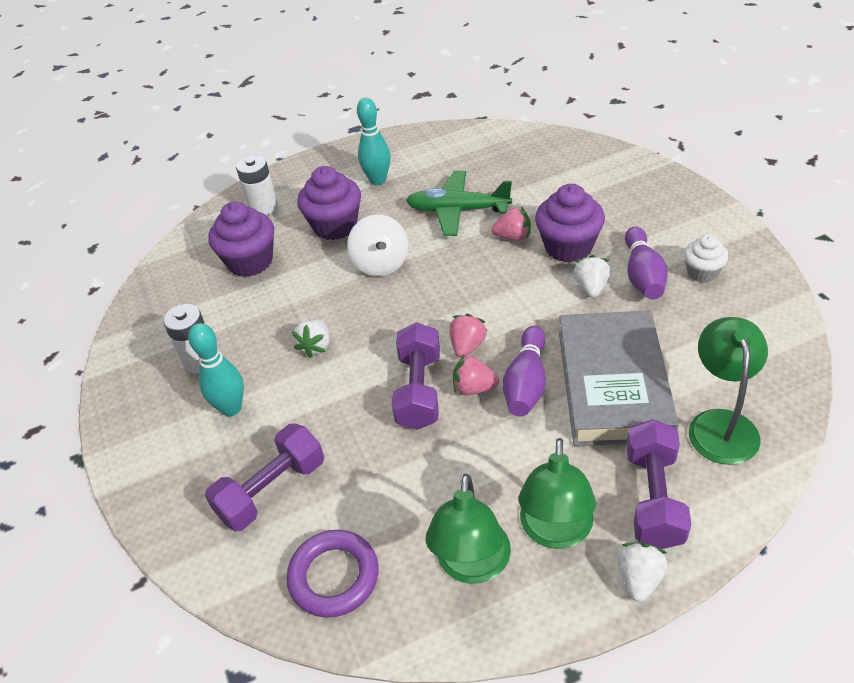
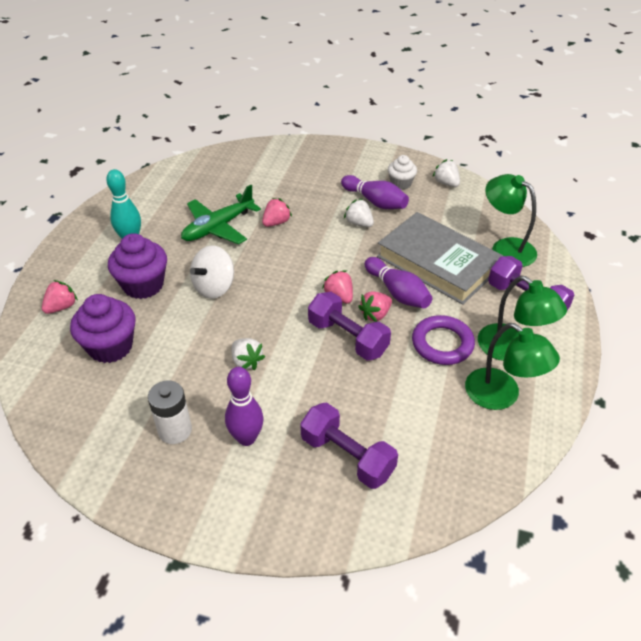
camera: 55 degrees left, 0 degrees up
(231, 408) = (246, 438): turquoise bowling pin -> purple bowling pin
(263, 207) = (62, 307): white battery -> pink strawberry
(272, 490) = (347, 456): purple dumbbell -> purple dumbbell turned 45 degrees counterclockwise
(334, 576) = (449, 463): purple ring -> purple ring (442, 343)
(381, 264) = (214, 287): white spinning top -> white spinning top turned 105 degrees clockwise
(568, 247) = (316, 210): purple cupcake -> none
(639, 579) = (569, 338): white strawberry -> white strawberry (446, 183)

